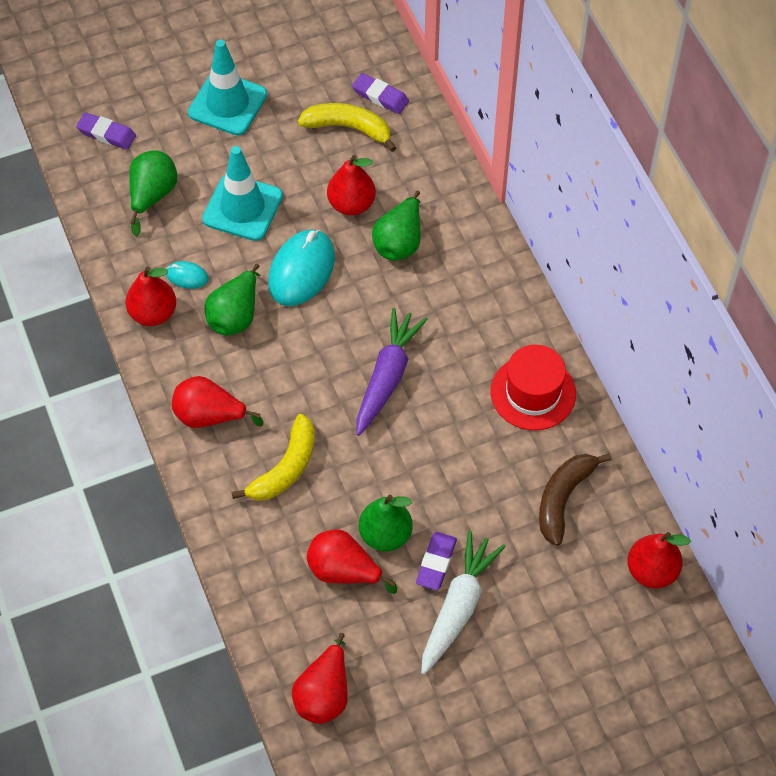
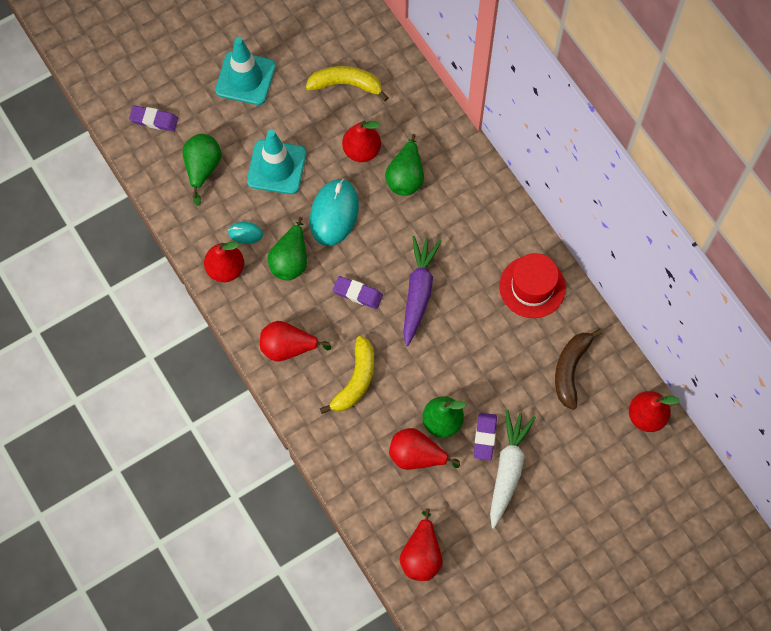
camera: 10 degrees left, 10 degrees up
(380, 96) = (365, 53): purple eraser -> purple eraser (357, 294)

